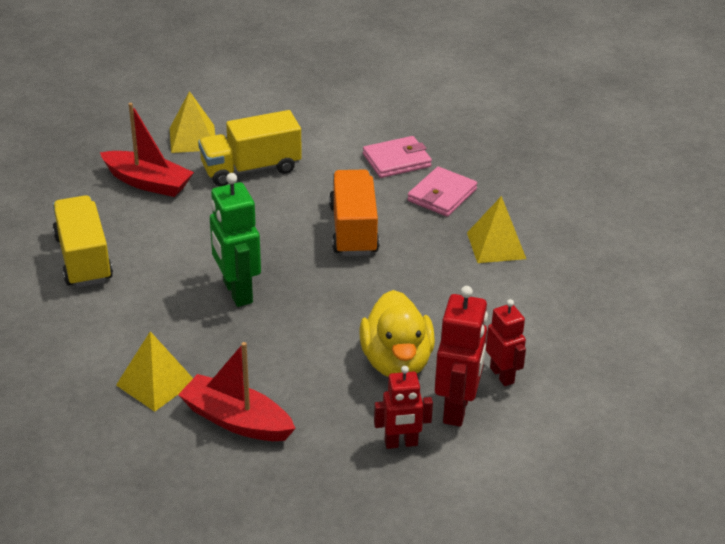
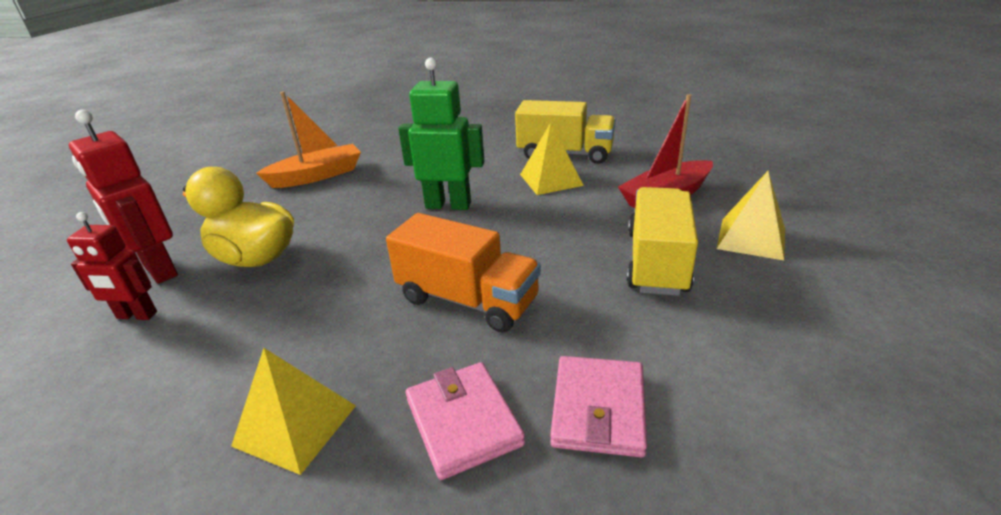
camera: 125 degrees right, 5 degrees down
(156, 383) = (393, 157): yellow pyramid -> yellow pyramid (551, 180)
(236, 420) = (317, 176): red boat -> orange boat
(401, 443) = (185, 231): red robot -> none

